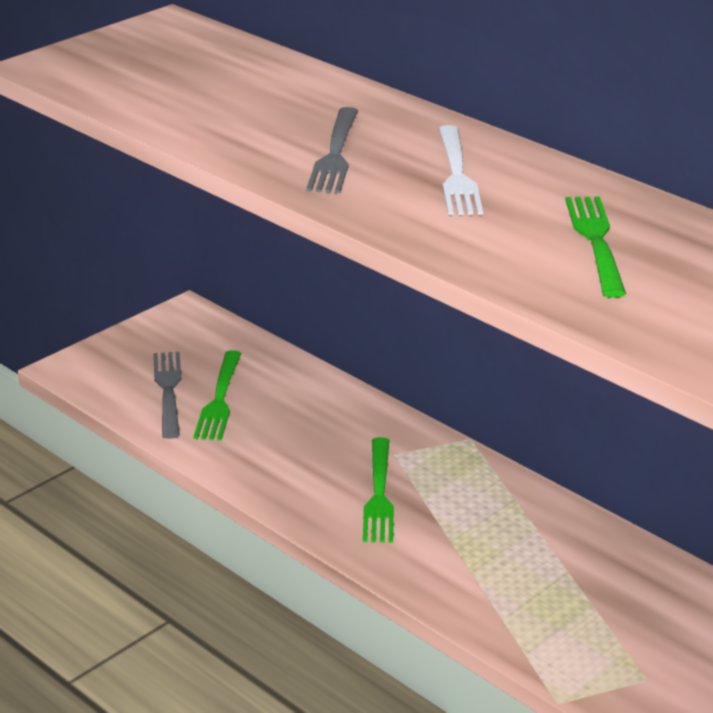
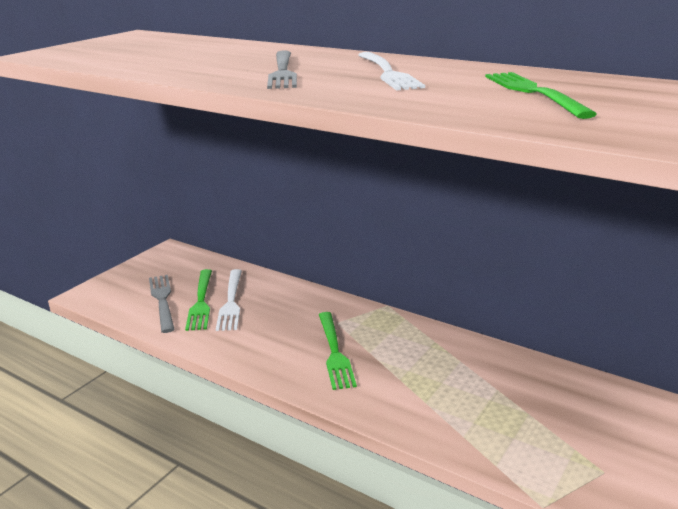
camera: 10 degrees left, 5 degrees down
(260, 405) = (231, 302): none -> white fork

